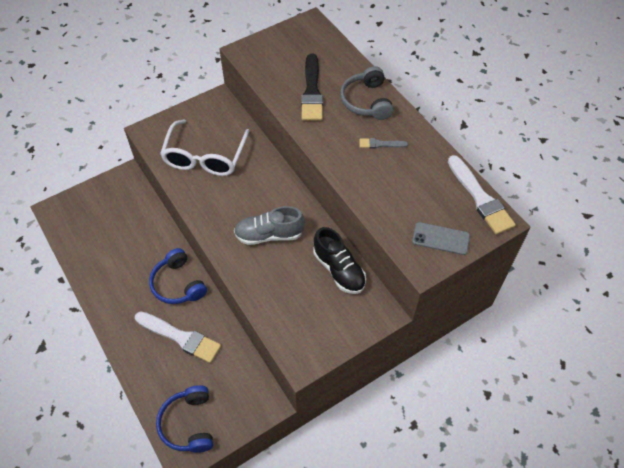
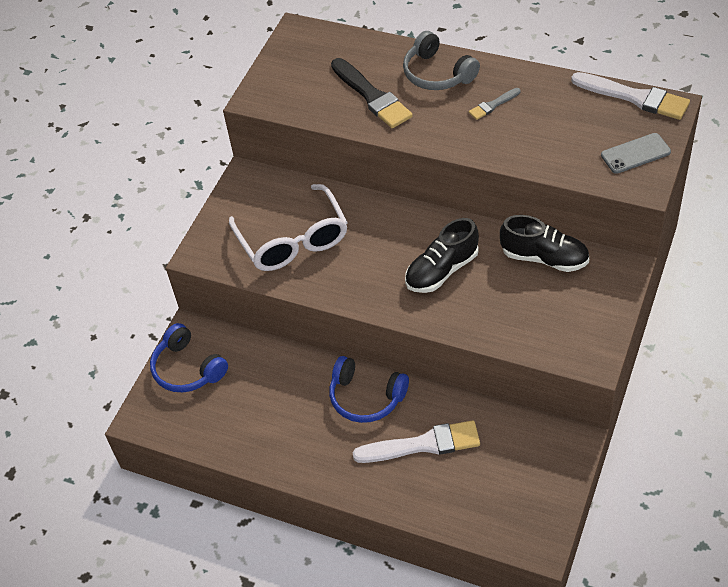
camera: 30 degrees left, 5 degrees down
(189, 424) = (515, 514): blue headphones -> blue headphones (188, 368)
(269, 235) = (442, 270): grey shoe -> black shoe

